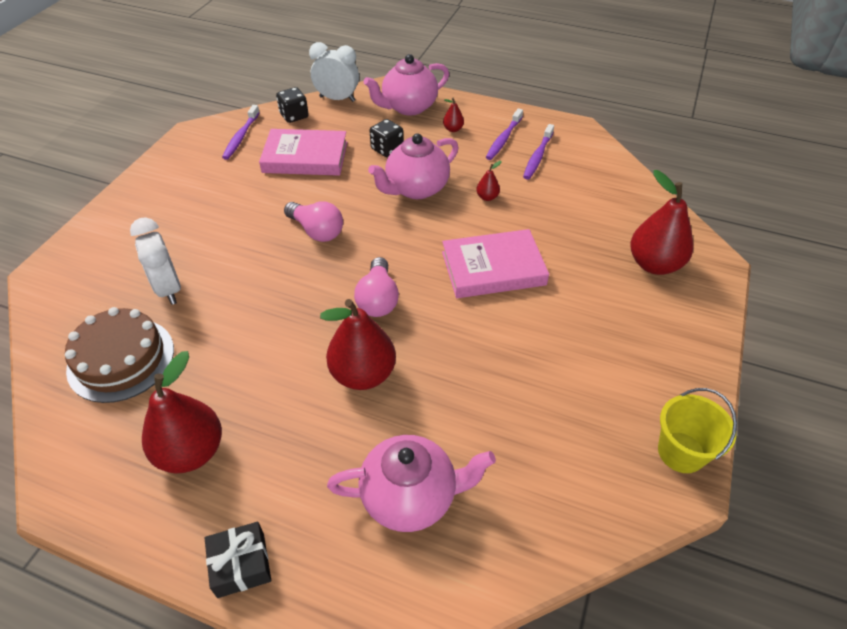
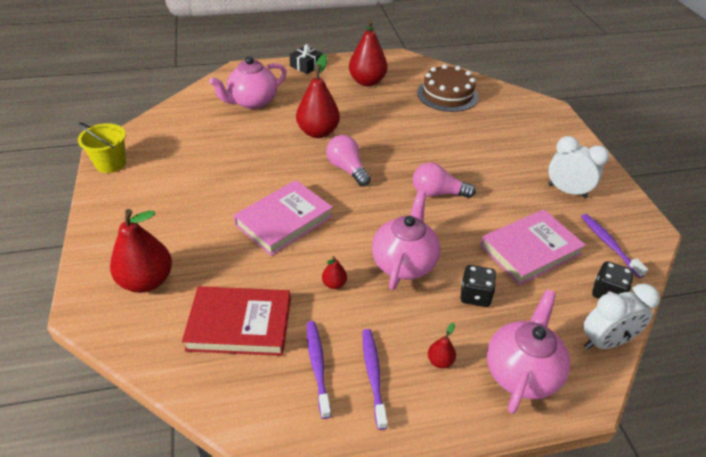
camera: 145 degrees right, 5 degrees down
(168, 289) = (475, 127): white clock -> white clock (567, 191)
(582, 200) = (239, 324): none -> red book

